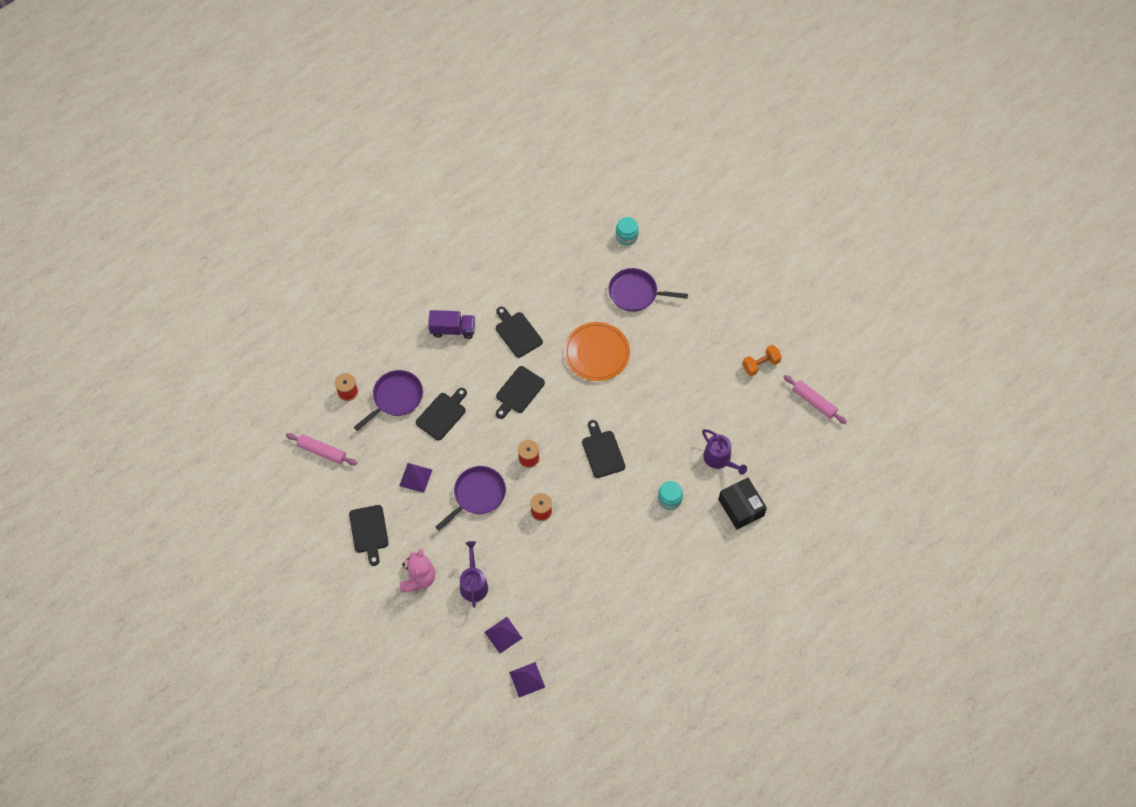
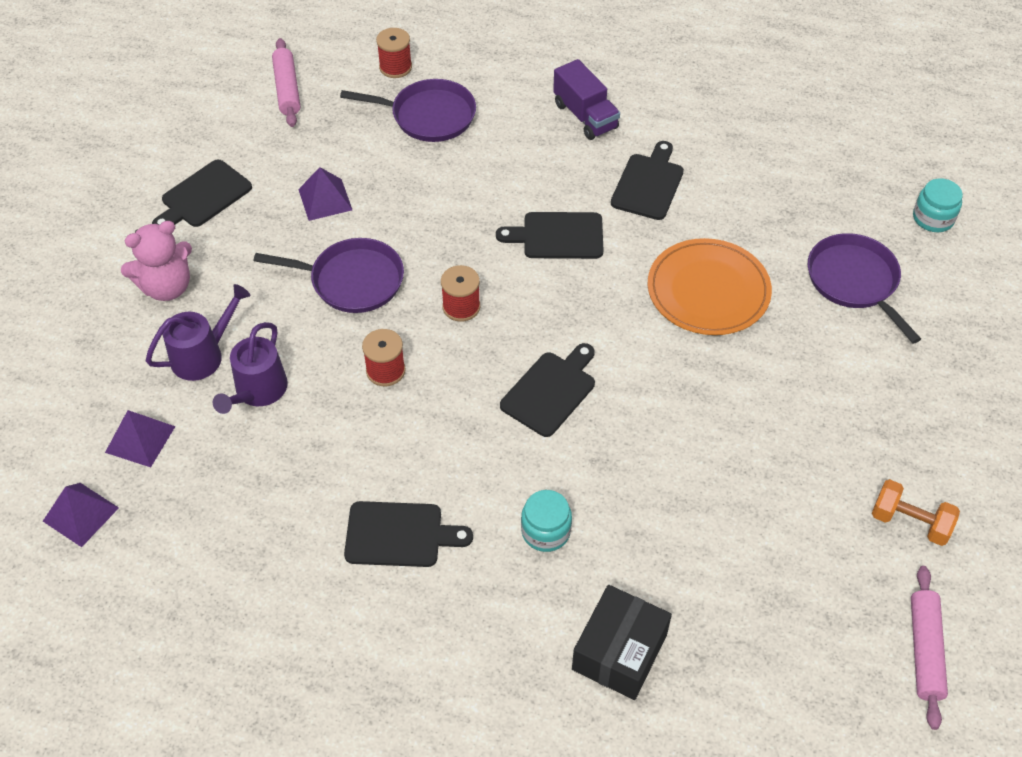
camera: 55 degrees right, 10 degrees down
(442, 414) = (446, 175): black cutting board -> black cutting board (399, 534)
(719, 459) = (681, 563): purple watering can -> purple watering can (258, 391)

